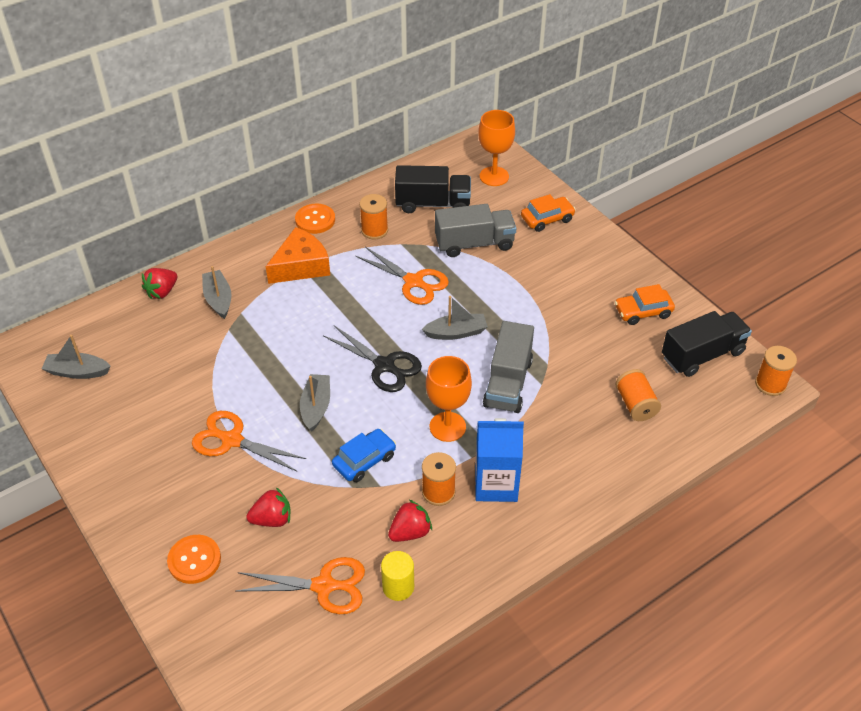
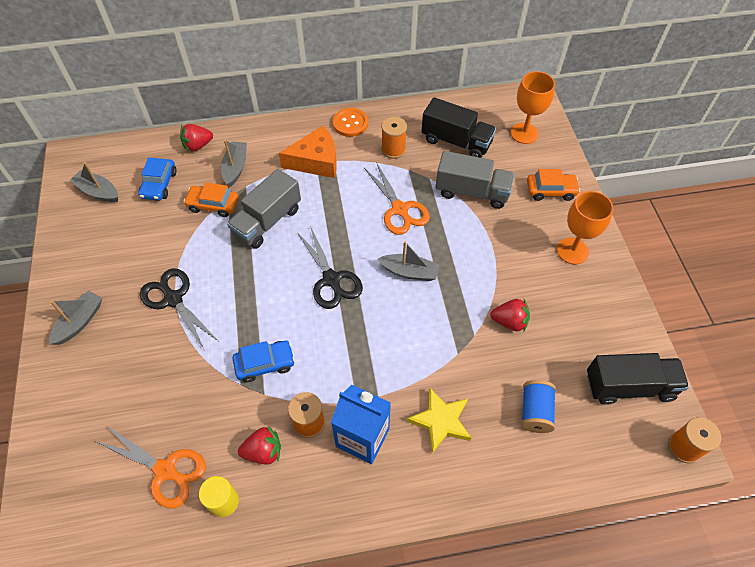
camera: 25 degrees right, 10 degrees up
(143, 342) = (159, 184): none -> blue car
(194, 560) = (83, 397): orange button -> none
(232, 440) = (173, 299): orange scissors -> black scissors
(272, 519) = (161, 386): red strawberry -> red strawberry (509, 322)
(316, 407) = (255, 296): grey boat -> grey boat (79, 322)
(447, 427) = (352, 361): orange goblet -> orange goblet (572, 251)
(508, 383) = (428, 340): grey truck -> grey truck (267, 221)
(558, 444) = (440, 421): none -> yellow star
(635, 404) = (535, 411): orange spool -> blue spool
(643, 312) = (593, 317): orange car -> orange car (213, 205)

